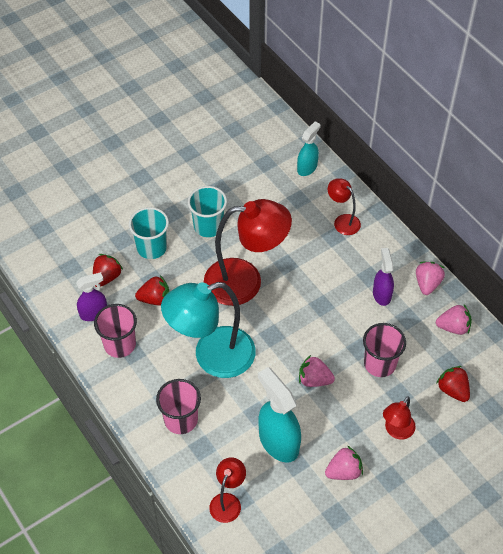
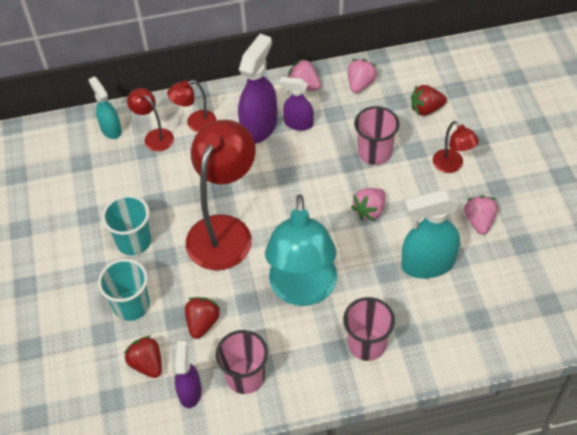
camera: 65 degrees left, 0 degrees up
(228, 501) = (477, 330): red lamp -> red lamp (154, 136)
(363, 267) = (259, 127): none -> purple spray bottle

